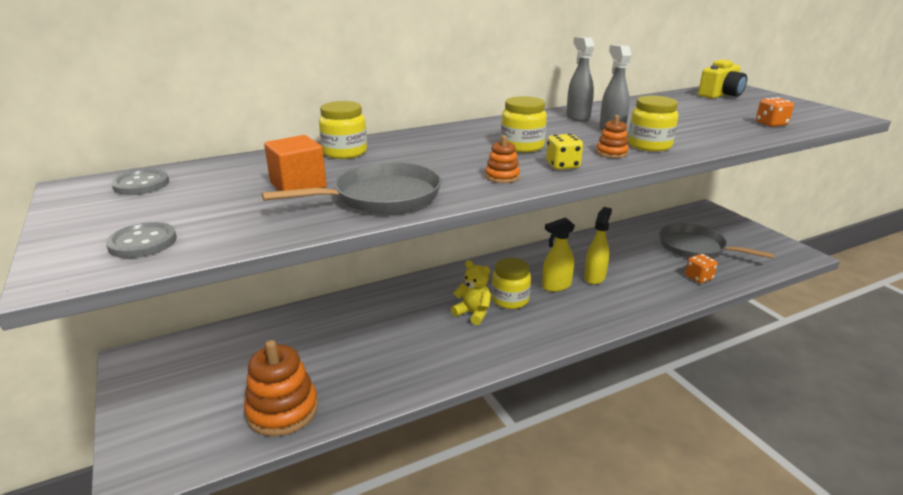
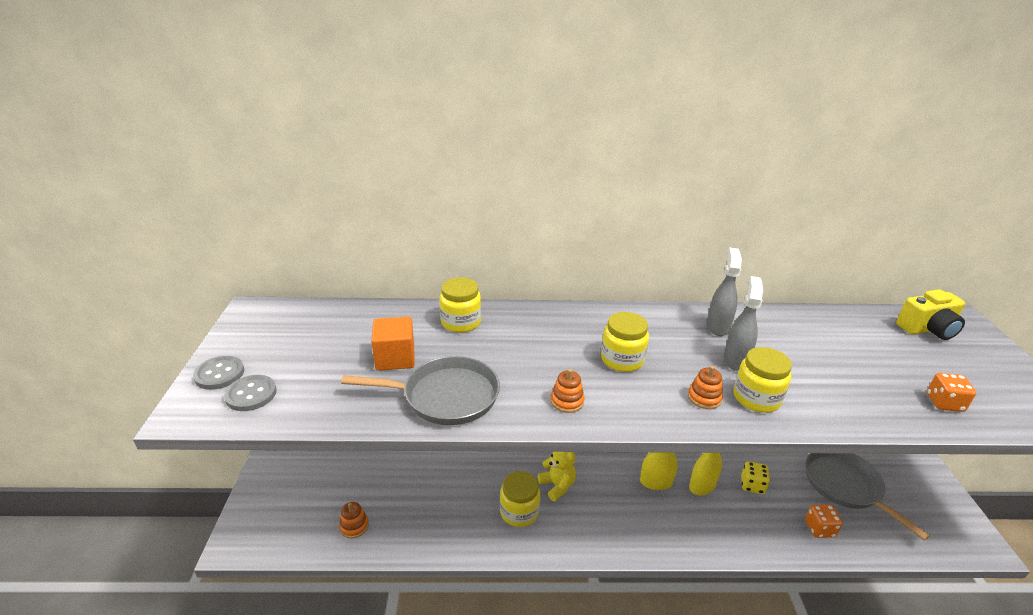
camera: 25 degrees right, 5 degrees up
(141, 184) = (292, 321): grey button -> grey button (219, 374)
(282, 410) = (354, 526): orange stacking toy -> orange stacking toy, size x0.49
(510, 300) = (600, 482): yellow jar -> yellow jar (519, 512)
(562, 166) = (637, 403): yellow dice -> yellow dice (752, 485)

